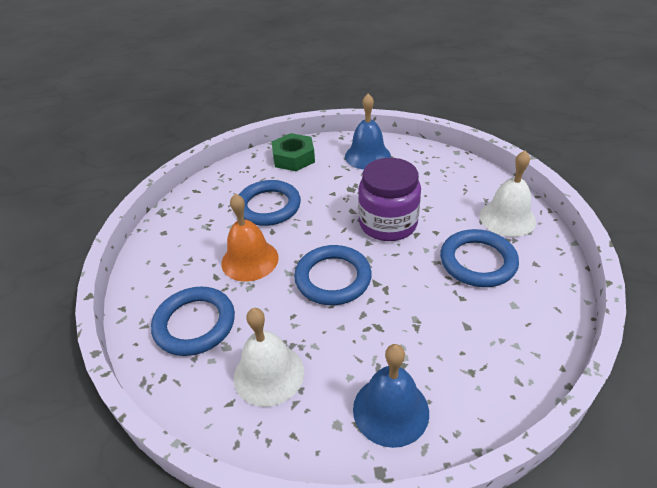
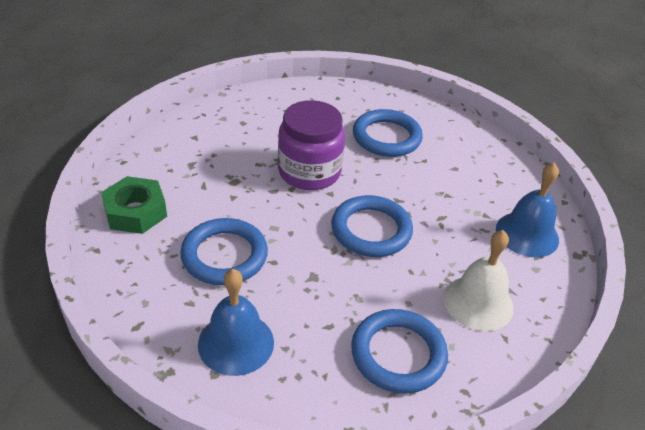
camera: 80 degrees left, 0 degrees up
(250, 260) = (315, 290): orange bell -> none
(367, 156) = (181, 152): blue bell -> blue bell (236, 343)
(507, 218) = (340, 102): white bell -> none

